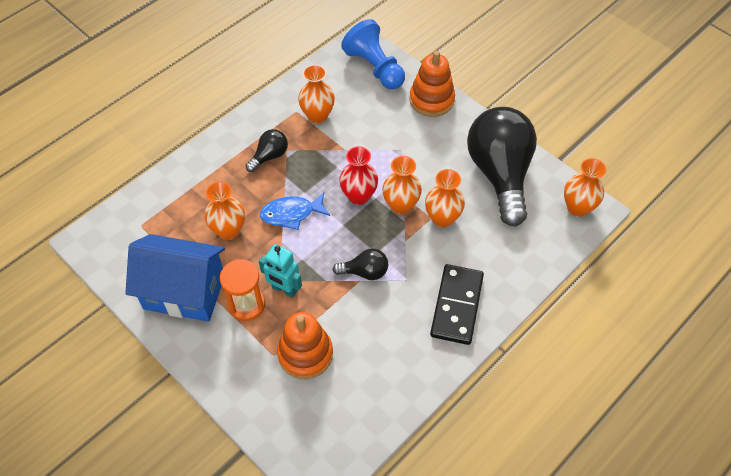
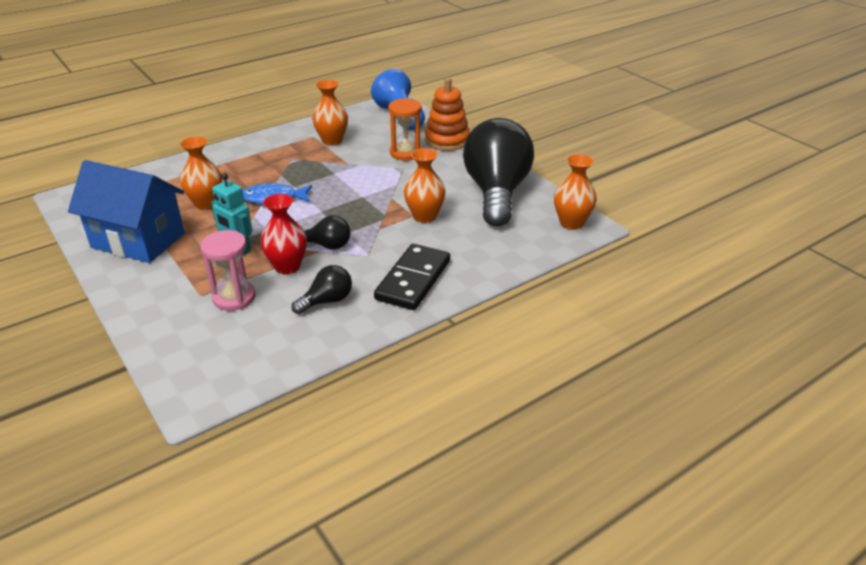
camera: 10 degrees right, 20 degrees down
(246, 305) = (194, 255): orange hourglass -> orange hourglass (406, 153)
(269, 156) = (273, 161): black light bulb -> black light bulb (327, 301)
(305, 354) = (234, 298): orange stacking toy -> pink hourglass
(358, 196) = (346, 194): red vase -> red vase (287, 267)
(400, 205) = (385, 204): orange vase -> none

